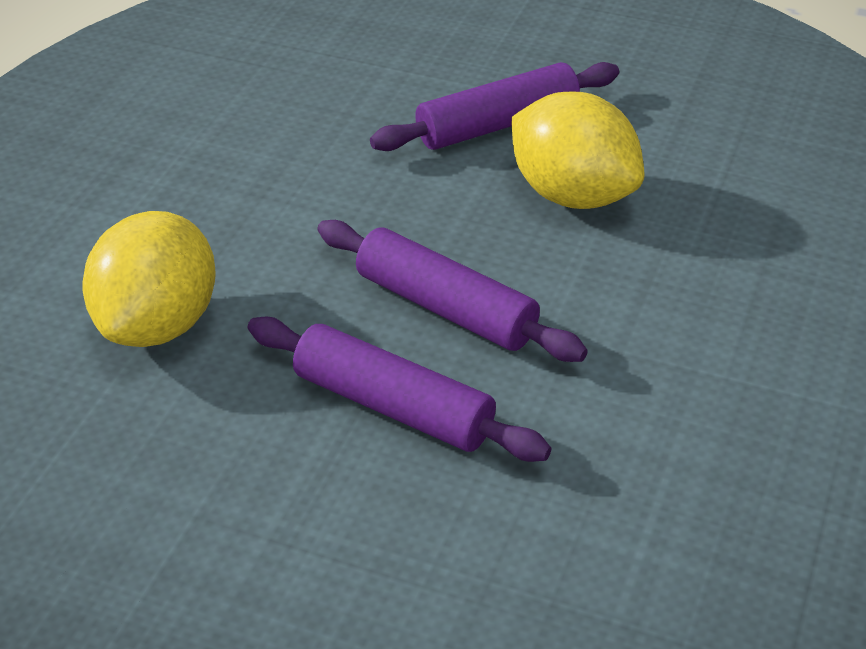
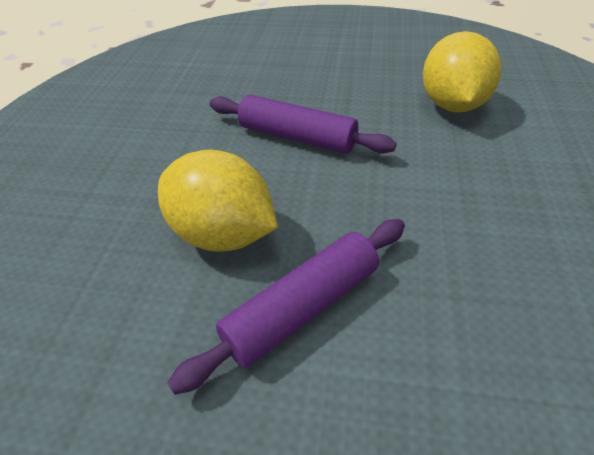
camera: 170 degrees right, 5 degrees up
(393, 407) = (308, 90): purple rolling pin -> none

